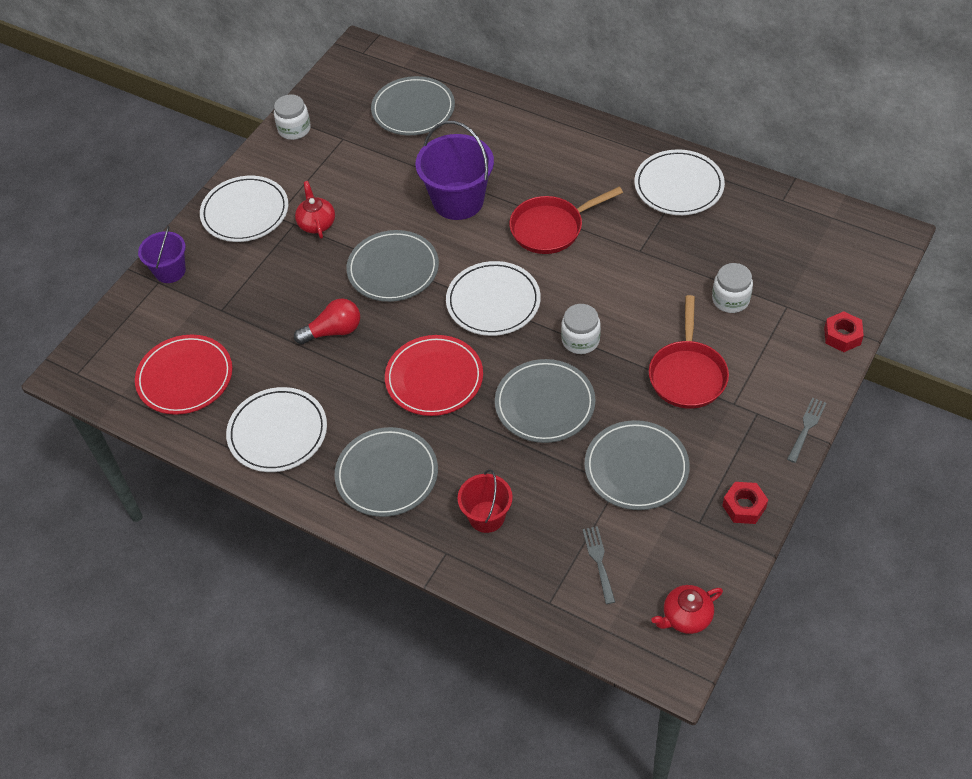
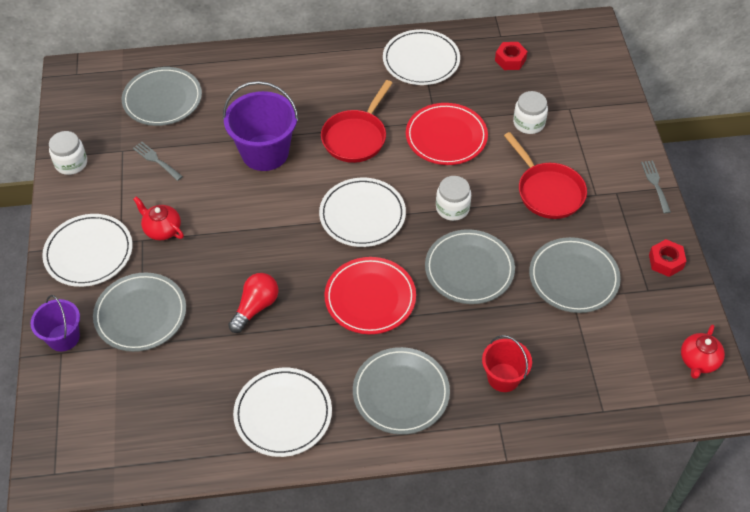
camera: 40 degrees left, 0 degrees up
(185, 377) = (160, 417): red plate -> red plate (446, 137)
(393, 269) = (260, 232): grey plate -> grey plate (140, 314)
(598, 561) = (608, 359): grey fork -> grey fork (156, 160)
(842, 336) = (622, 110): red nut -> red nut (510, 60)

